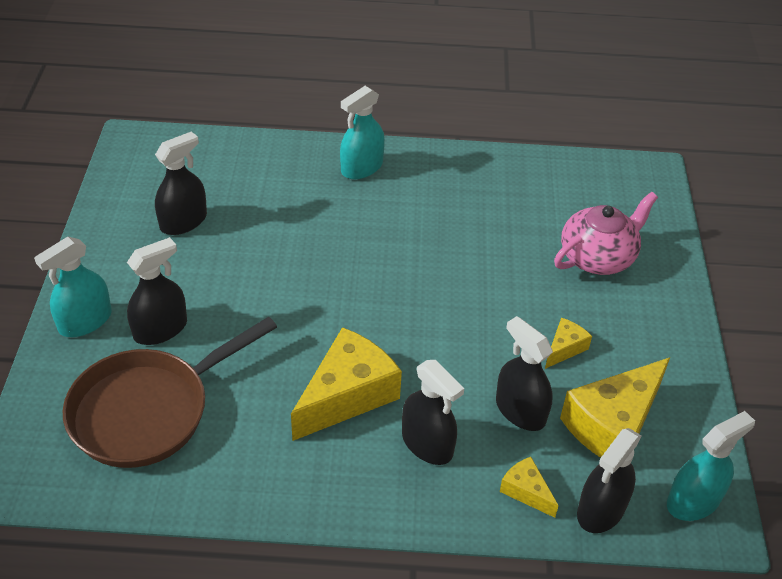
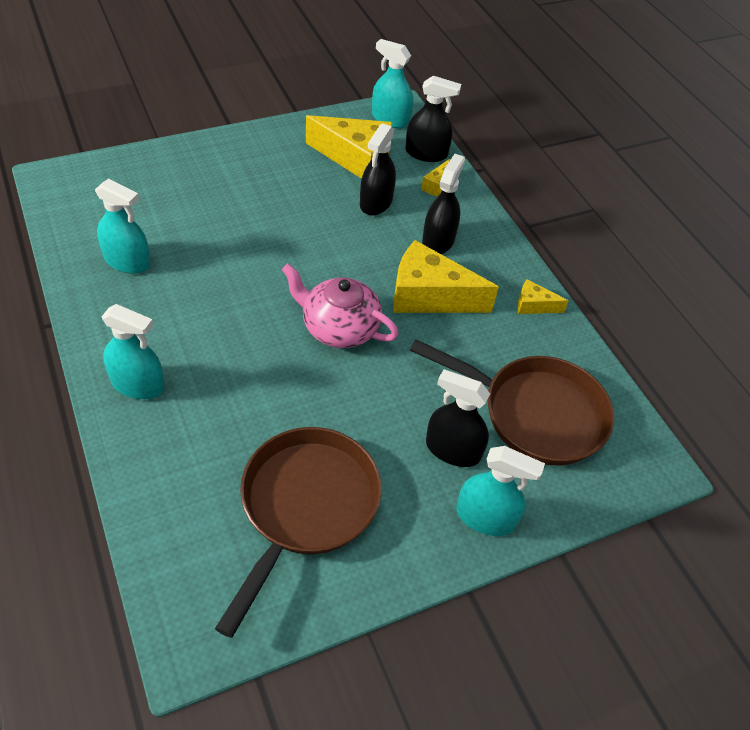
camera: 120 degrees left, 5 degrees up
(183, 221) = (305, 506): black spray bottle -> brown pan
(510, 193) = (127, 261): none -> turquoise spray bottle
(564, 348) = (302, 192): yellow cheese -> yellow cheese (534, 305)
(598, 257) = (187, 192): pink teapot -> pink teapot (339, 327)

